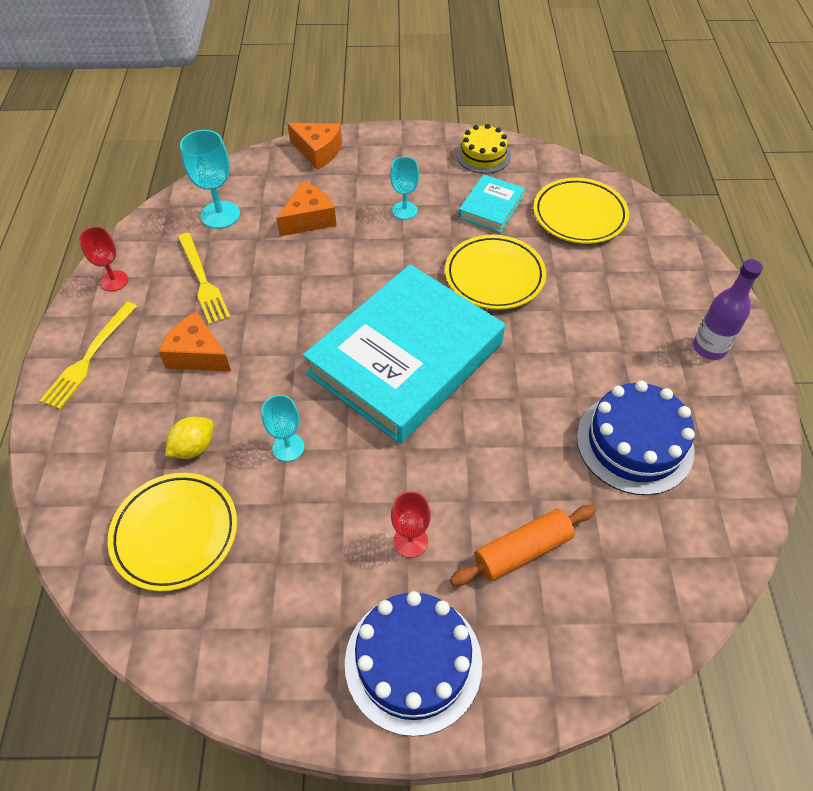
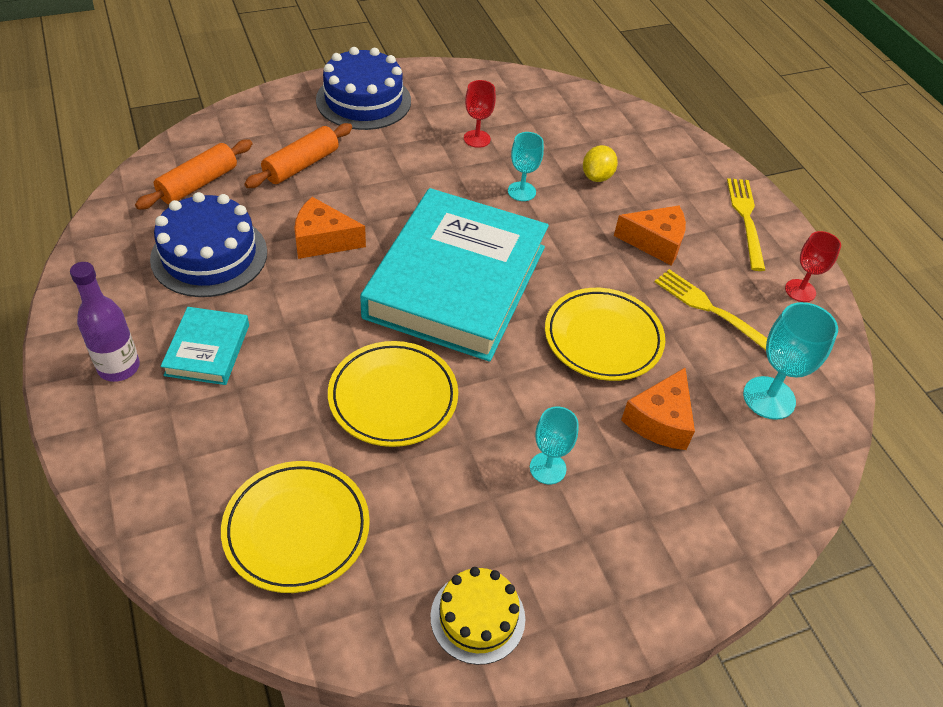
camera: 155 degrees right, 5 degrees down
(175, 533) = (566, 128): yellow plate -> yellow plate (603, 338)
(318, 151) = (730, 545): orange cheese -> orange cheese (323, 240)
(410, 541) = (391, 155): red goblet -> red goblet (477, 139)
(491, 207) = (431, 508): turquoise book -> turquoise book (208, 350)
(647, 549) = (198, 184): none -> orange rolling pin

